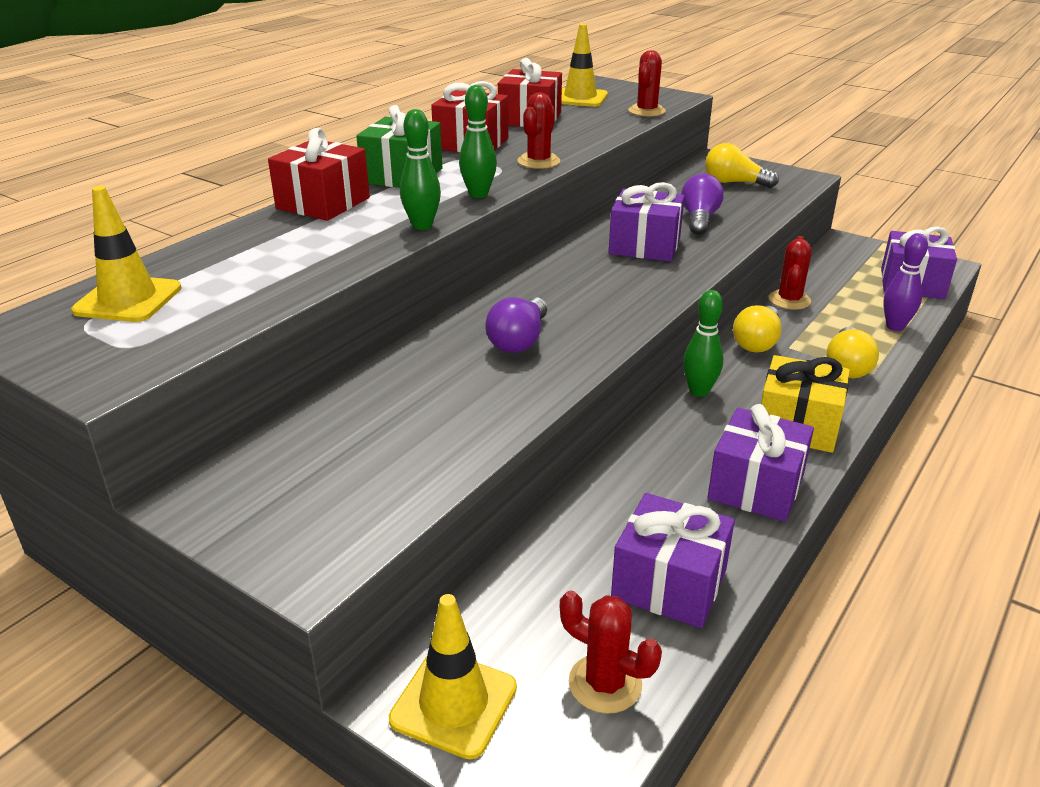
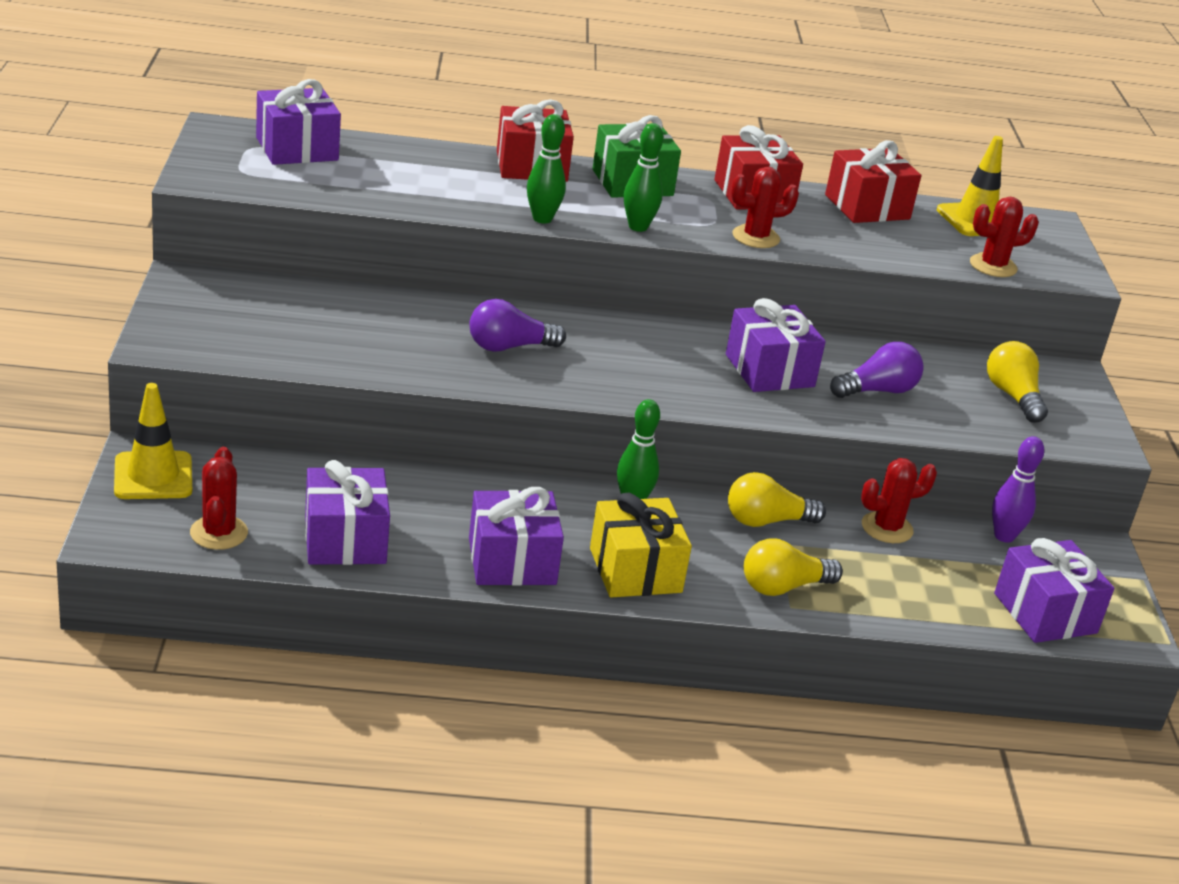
camera: 50 degrees right, 0 degrees up
(128, 299) = (297, 149): yellow traffic cone -> purple gift
(895, 327) = (914, 611): purple bowling pin -> purple bowling pin (1004, 536)

